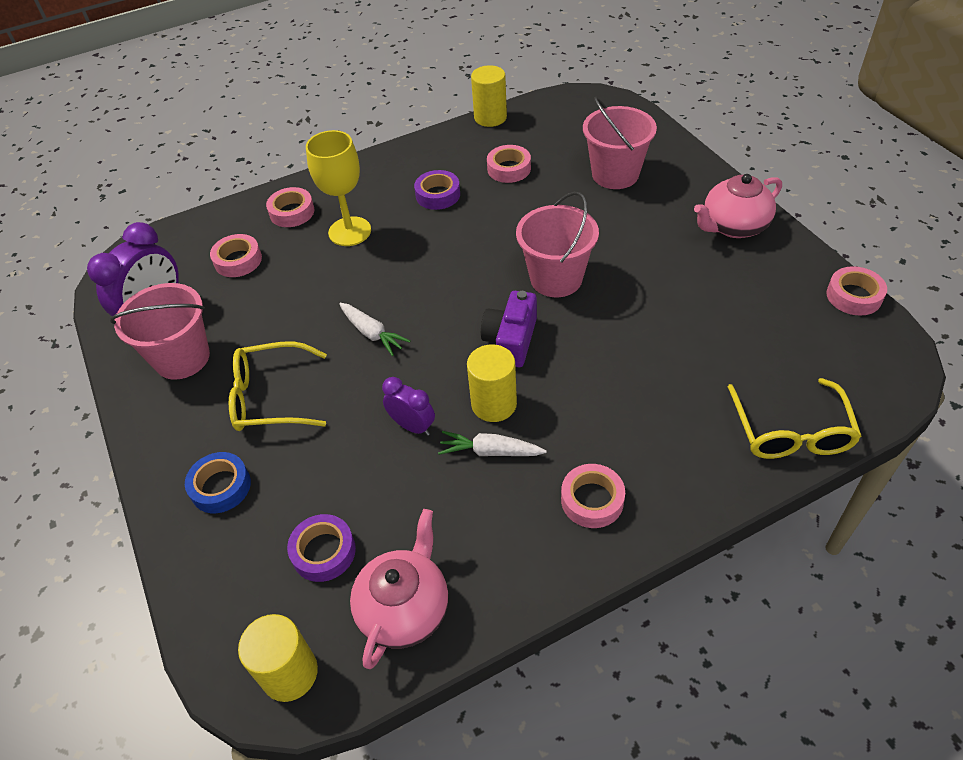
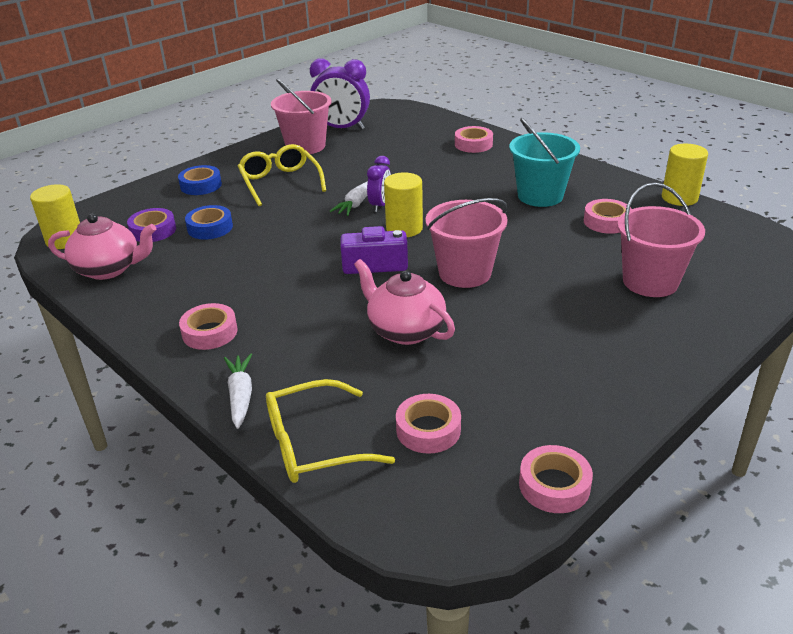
camera: 70 degrees right, 15 degrees down
(238, 260) = (408, 139): pink tape -> pink tape (428, 430)
(350, 231) = (466, 170): yellow goblet -> none
(351, 484) = (210, 228): none -> blue tape
(412, 426) = (268, 239): purple clock -> purple clock (380, 205)
(438, 195) = (540, 196): purple tape -> turquoise bucket
(490, 451) = (250, 276): white carrot -> white carrot (241, 396)
(494, 404) = (300, 269): yellow cylinder -> yellow cylinder (404, 228)
(733, 226) = (621, 374): pink teapot -> pink teapot (405, 330)

